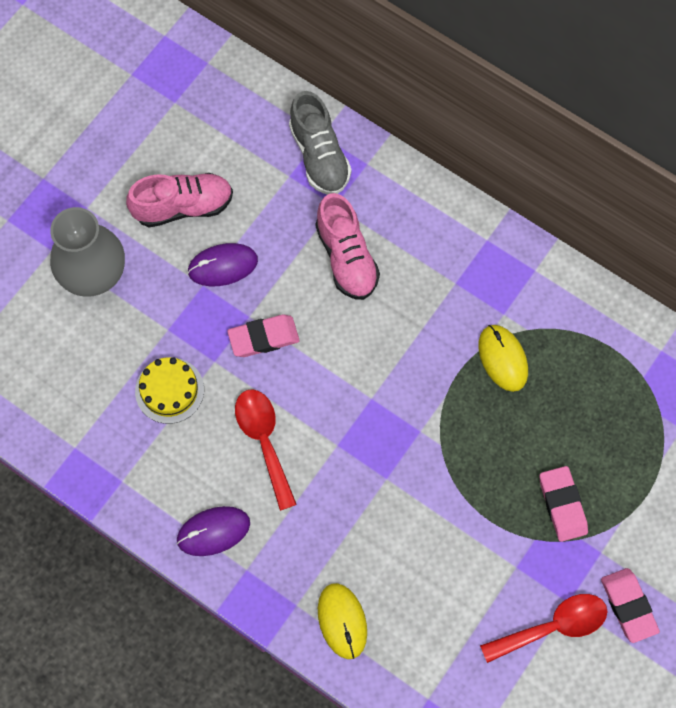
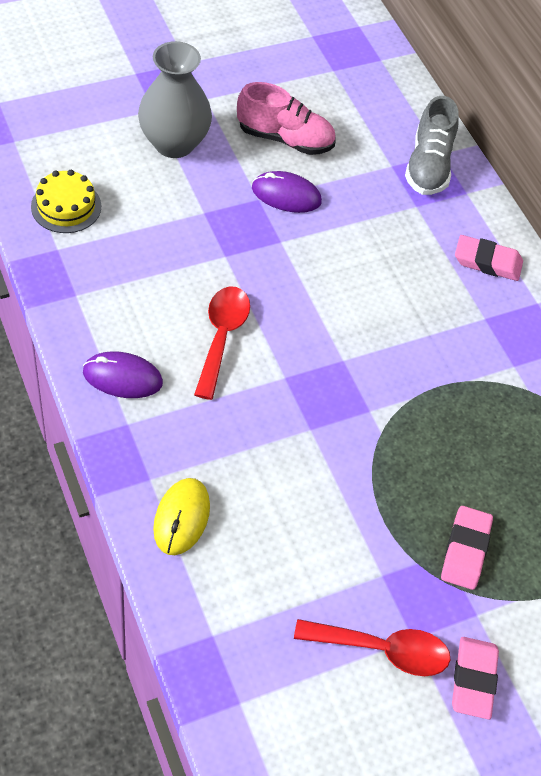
camera: 25 degrees right, 15 degrees down
(169, 390) = (170, 254): yellow cake -> yellow cake (66, 206)
(263, 338) = (281, 263): pink eraser -> pink eraser (487, 262)
(346, 257) = (399, 247): pink shoe -> none
(502, 358) = (489, 399): yellow mouse -> none

